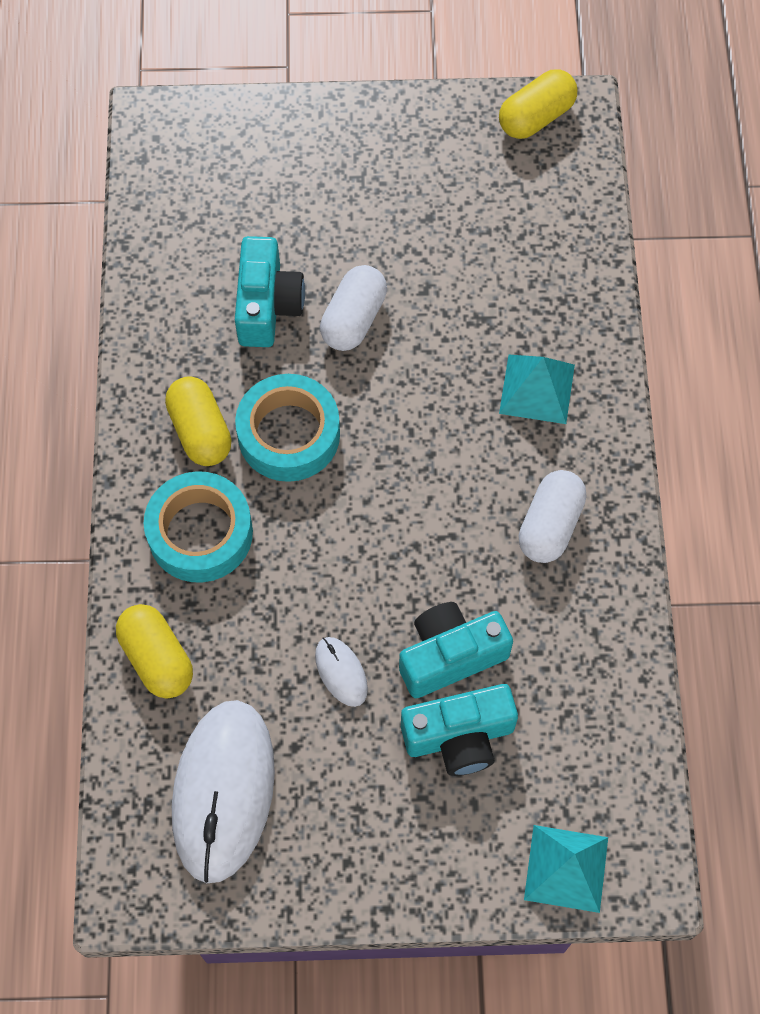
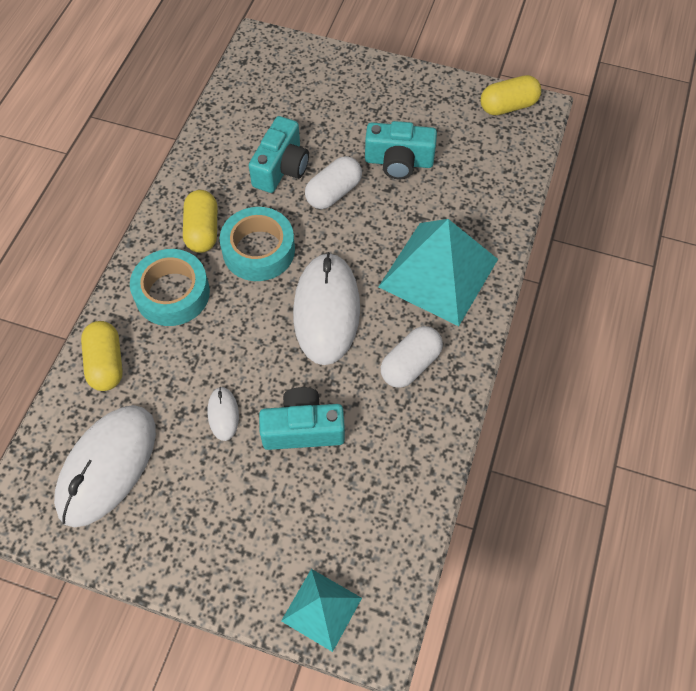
camera: 20 degrees right, 5 degrees down
(414, 488) = (326, 310): none -> white mouse
(459, 736) = (285, 486): turquoise camera -> turquoise camera (399, 161)
(537, 389) = (438, 273): turquoise pyramid -> turquoise pyramid, size x1.82

